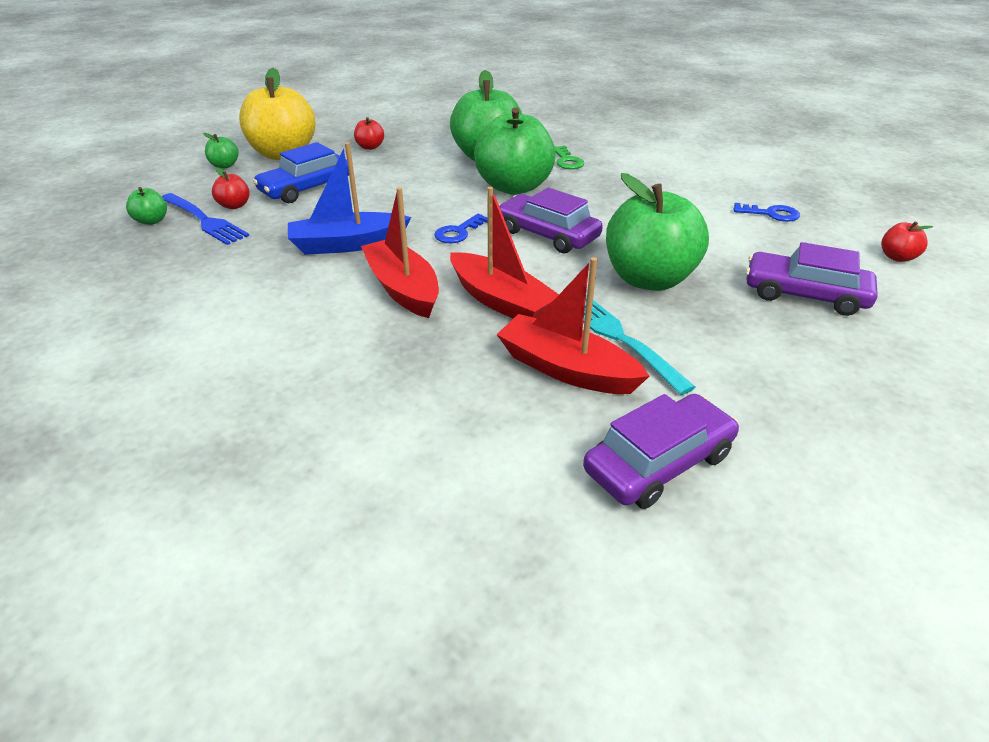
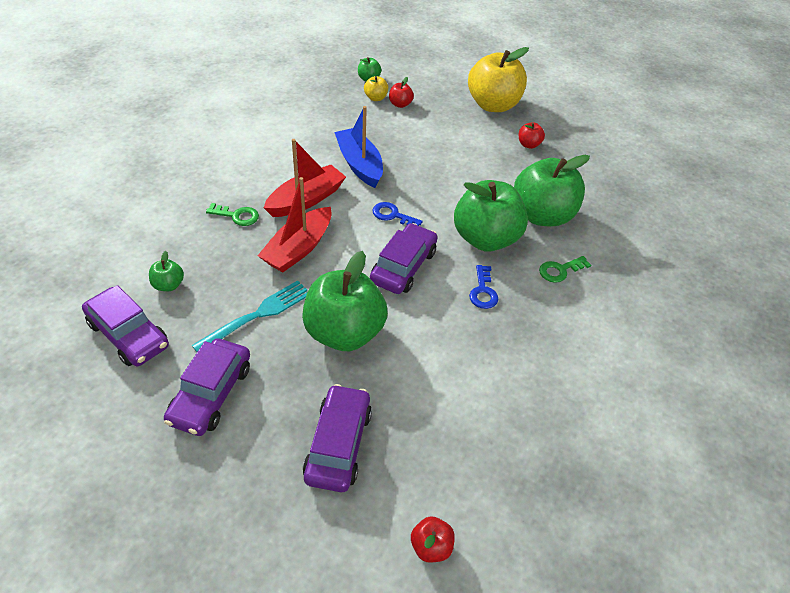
camera: 75 degrees right, 10 degrees up
(204, 220) = (375, 98): blue fork -> yellow apple
(224, 165) = (460, 84): green apple -> green apple (169, 285)
(306, 188) = (438, 128): blue car -> none
(414, 350) = (237, 216): none -> green key
(566, 369) = (220, 288): red boat -> none
(756, 380) = (211, 393): none -> purple car
(771, 214) = (499, 437): blue key -> blue key (483, 291)

